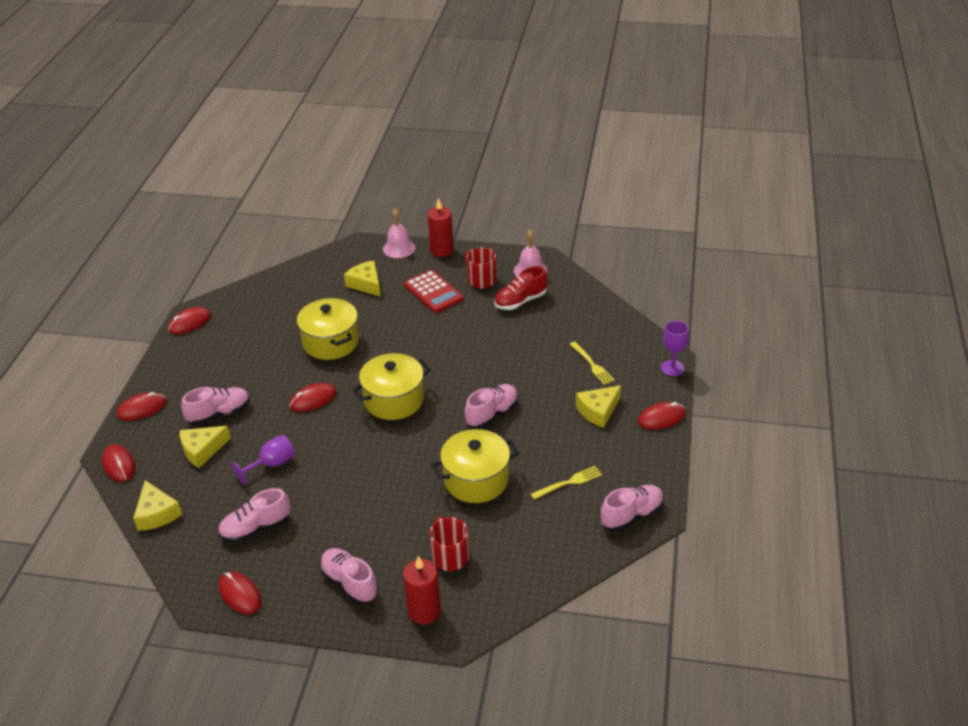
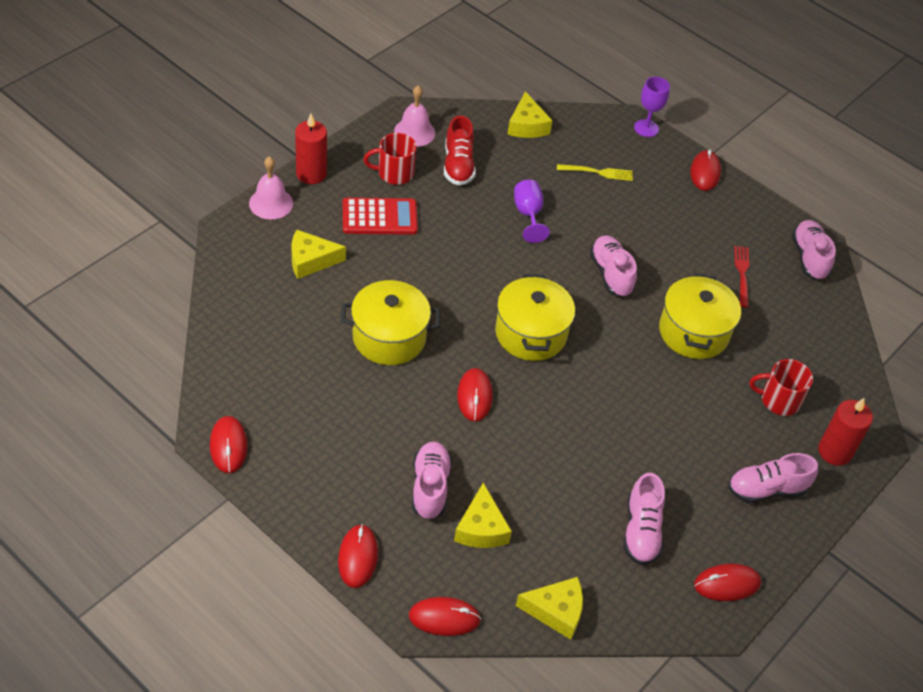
camera: 65 degrees left, 10 degrees up
(272, 464) = (552, 476): purple goblet -> purple goblet (528, 215)
(569, 482) = (742, 273): yellow fork -> red fork
(598, 411) = (664, 204): yellow cheese -> yellow cheese (527, 125)

